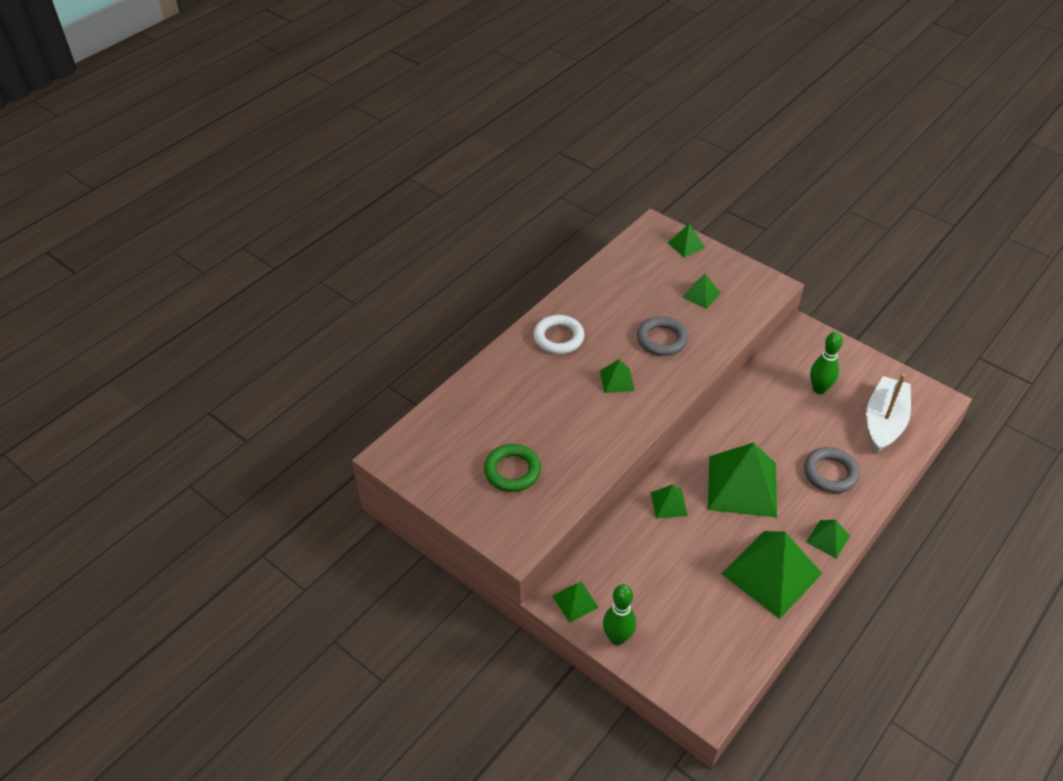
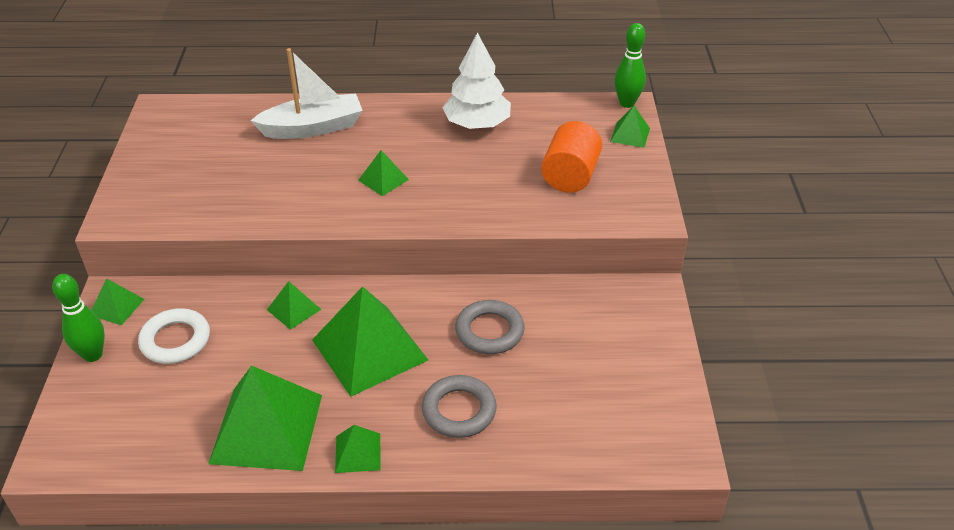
camera: 50 degrees right, 5 degrees down
(512, 471) = (203, 175): green ring -> none
(558, 338) = (399, 123): white ring -> white ring (175, 340)
(601, 302) = (477, 124): none -> white tree
(662, 339) = (473, 181): grey ring -> grey ring (489, 331)
(701, 295) = (570, 176): green pyramid -> orange cylinder
(819, 389) = (578, 343): green bowling pin -> green bowling pin (627, 103)
(884, 422) = (590, 421): white boat -> white boat (313, 128)

